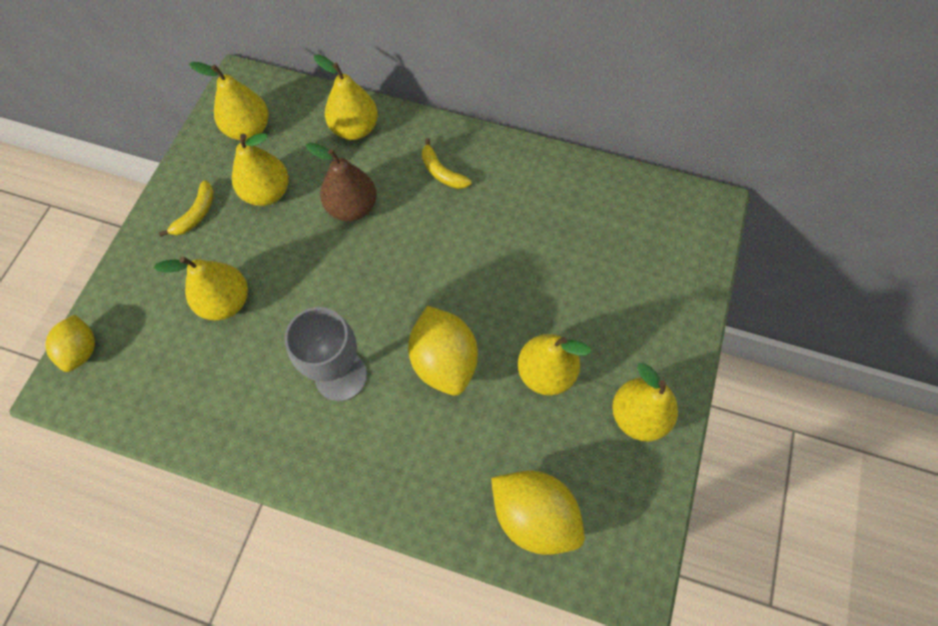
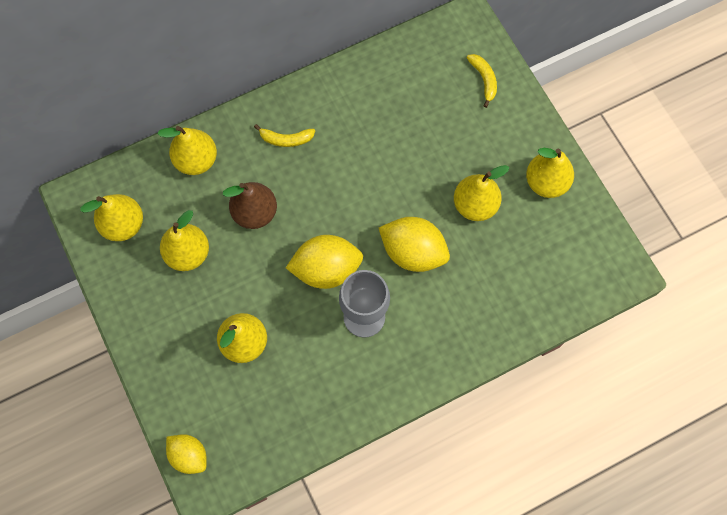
camera: 45 degrees left, 5 degrees up
(196, 214) = (158, 310): yellow banana -> yellow banana (484, 80)
(534, 515) = (546, 286): yellow lemon -> yellow lemon (326, 269)

